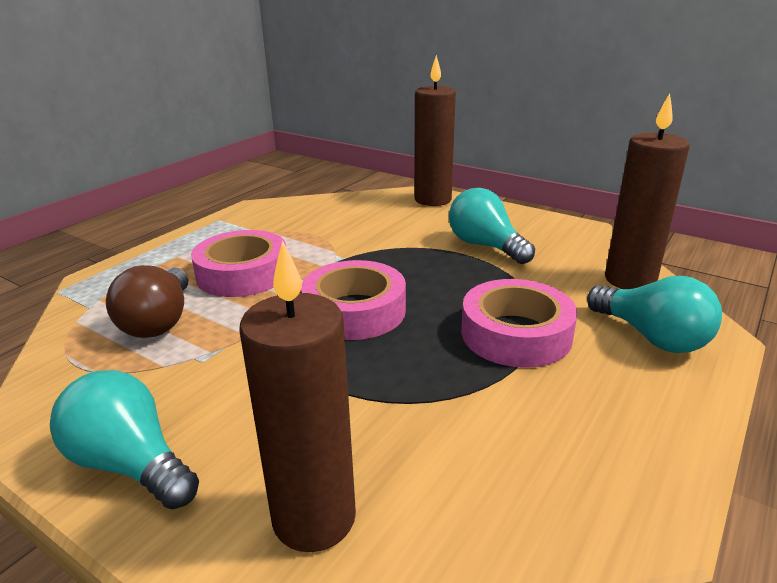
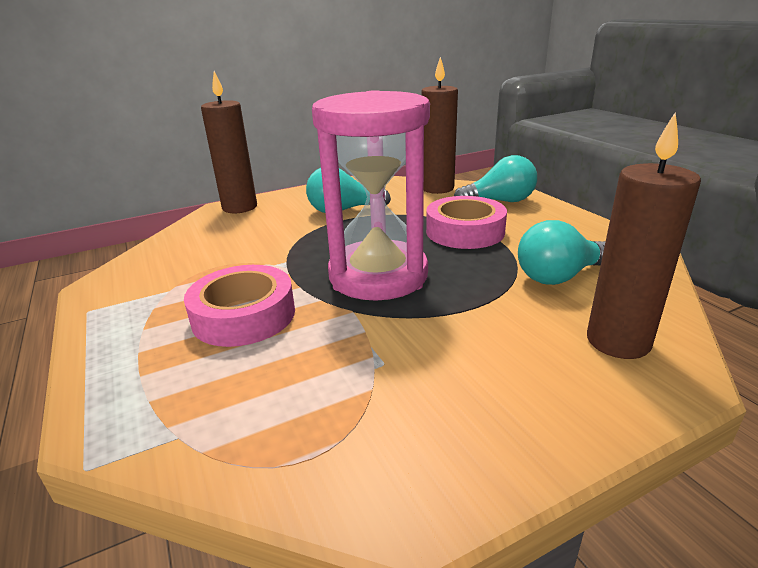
camera: 60 degrees left, 0 degrees up
(130, 464) = (521, 425): turquoise light bulb -> turquoise light bulb (559, 276)
(159, 321) = (281, 381): brown light bulb -> none
(354, 311) = (378, 276): pink tape -> pink hourglass

